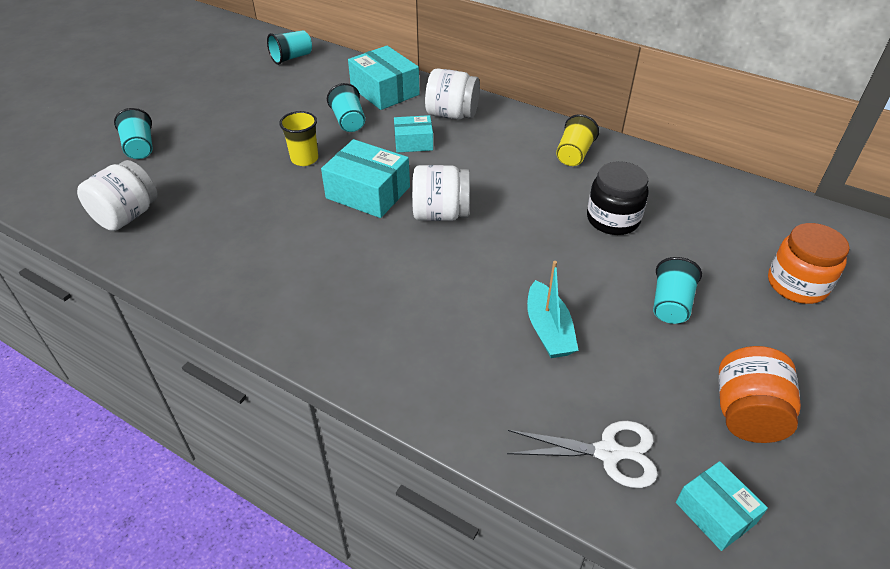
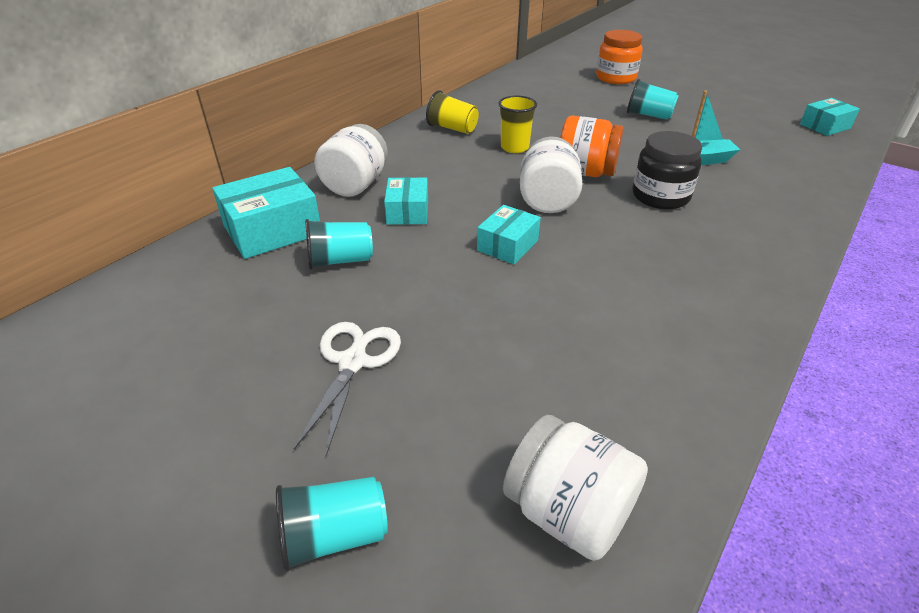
camera: 85 degrees left, 5 degrees down
(291, 58) = (97, 325): turquoise cup -> none
(304, 159) = (426, 299): yellow cup -> yellow cup (514, 147)
(368, 192) = (507, 245): turquoise box -> turquoise box, size x0.61
(608, 453) = (803, 151): white scissors -> white scissors (353, 362)
(613, 219) = (550, 123): black jar -> black jar (660, 196)
(747, 414) = (741, 108): orange jar -> orange jar (585, 172)

